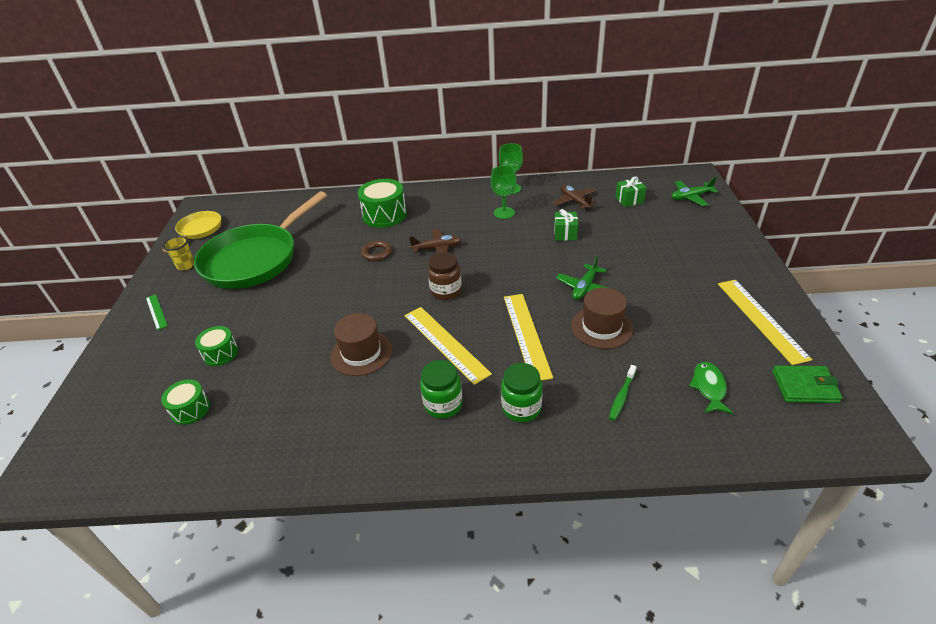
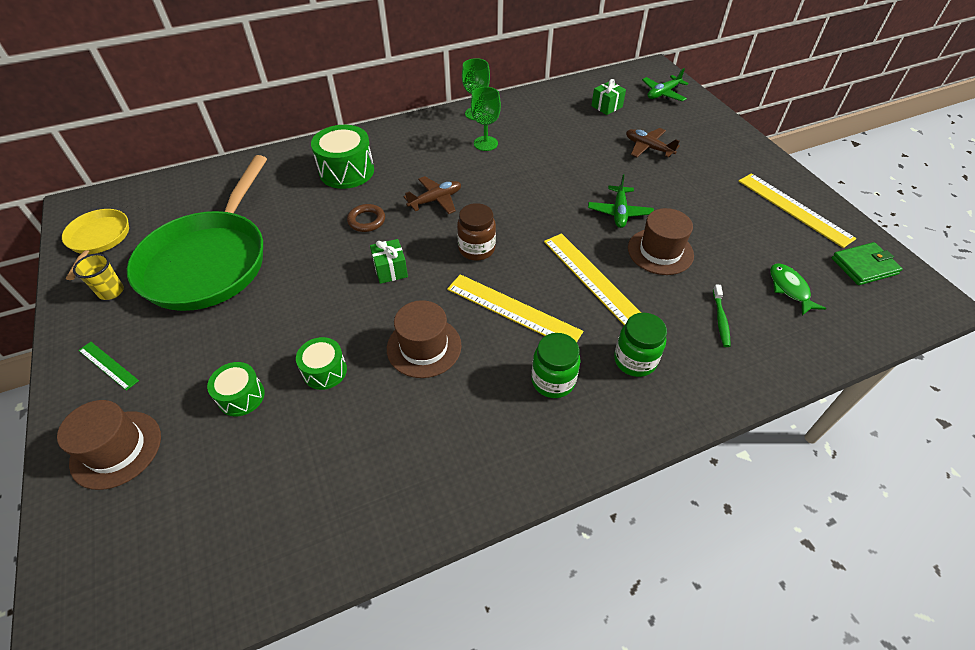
camera: 25 degrees left, 10 degrees up
(129, 365) = (116, 449): none -> brown hat
(190, 409) = (247, 481): green drum -> green drum (325, 371)
(565, 234) = (564, 156): green gift -> green gift (390, 270)
(575, 201) = (553, 117): brown plane -> brown plane (648, 148)

